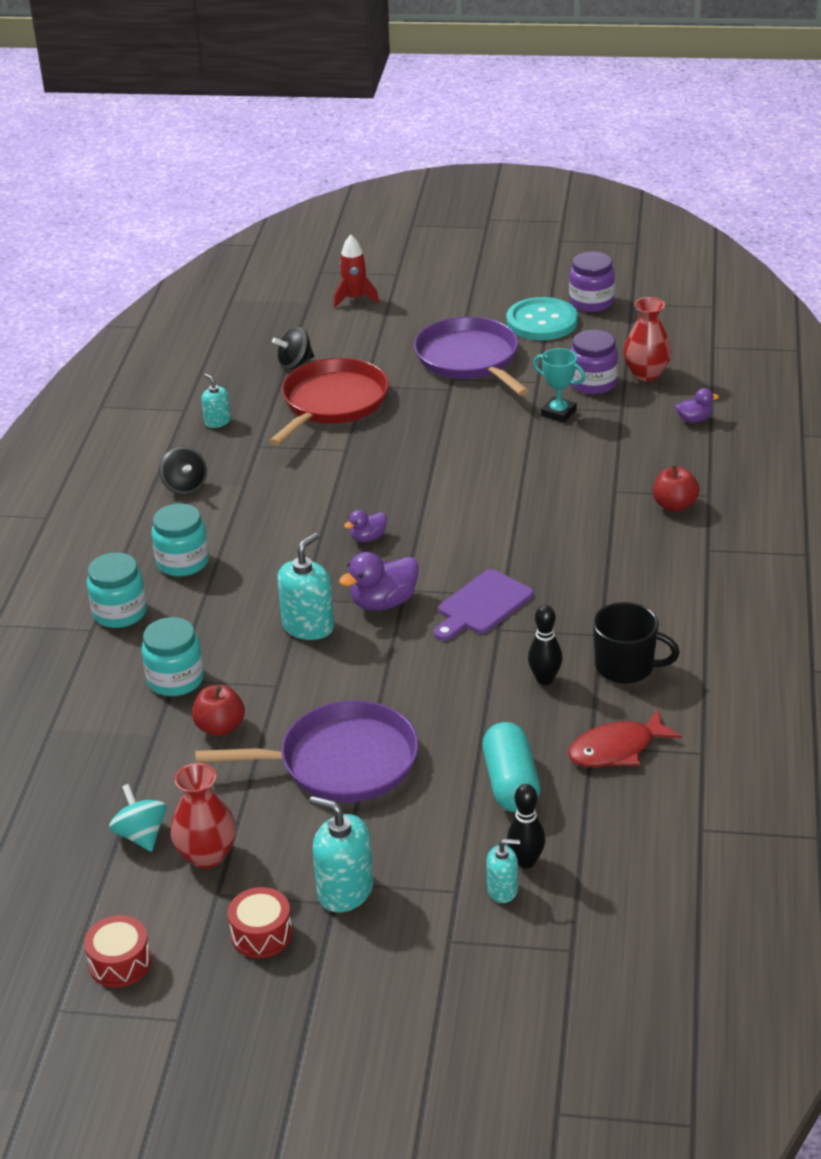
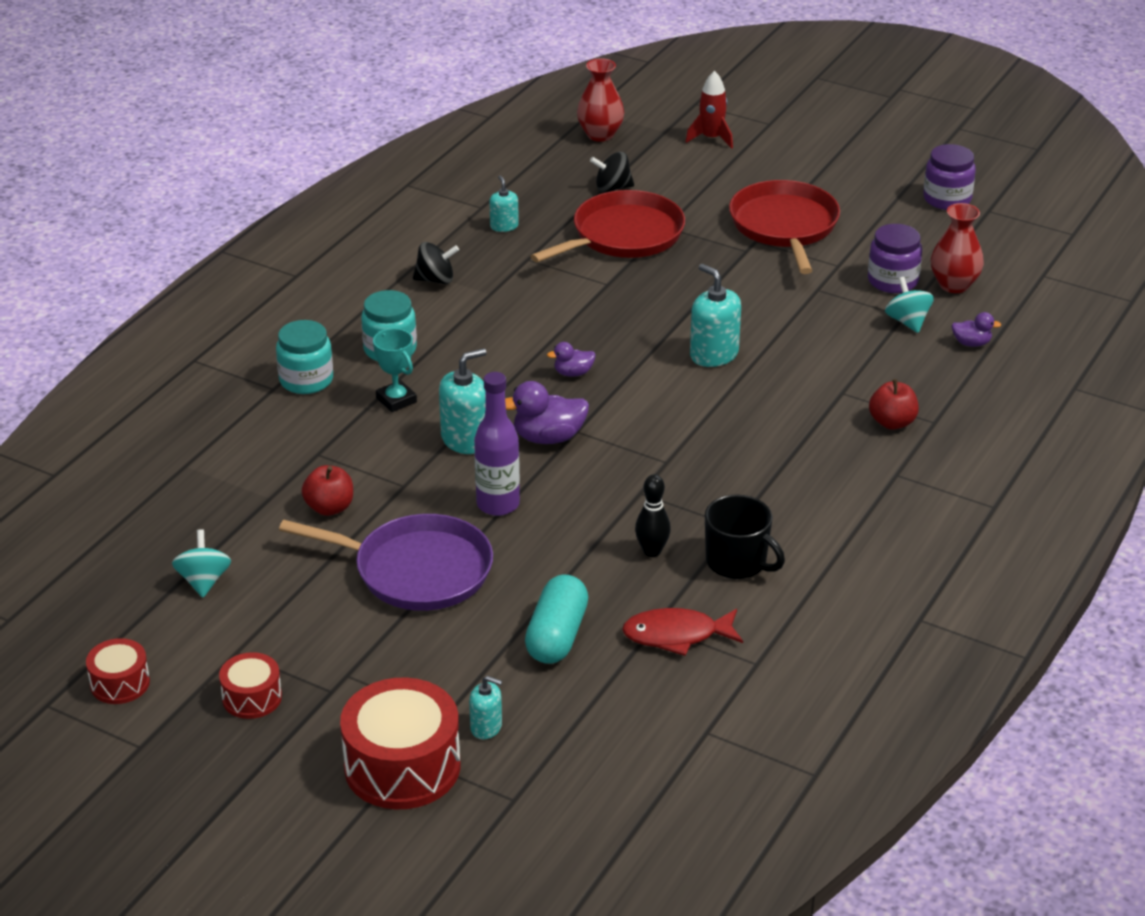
camera: 20 degrees right, 0 degrees up
(175, 679) = (317, 454): turquoise jar -> none
(185, 486) = (436, 280): black spinning top -> black spinning top turned 90 degrees counterclockwise
(207, 855) = (248, 615): red vase -> red vase (600, 135)
(345, 890) = (347, 683): turquoise soap dispenser -> turquoise soap dispenser (714, 354)
(377, 677) = (498, 504): none -> purple bottle
(449, 953) = (402, 766): none -> red drum
(469, 359) = (784, 226): purple pan -> red pan
(482, 605) = (639, 466): purple cutting board -> none
(526, 861) = (524, 709): black bowling pin -> none
(542, 322) = (882, 206): turquoise button -> none
(558, 413) = (837, 302): turquoise trophy -> turquoise trophy (396, 400)
(629, 415) = (907, 321): none -> turquoise spinning top

